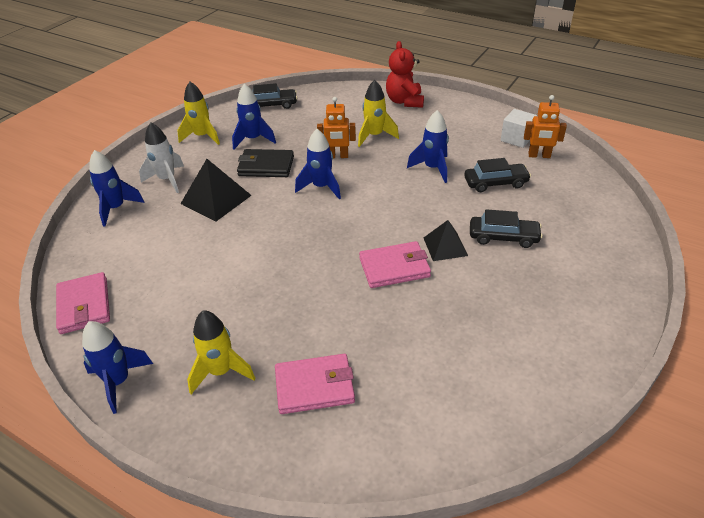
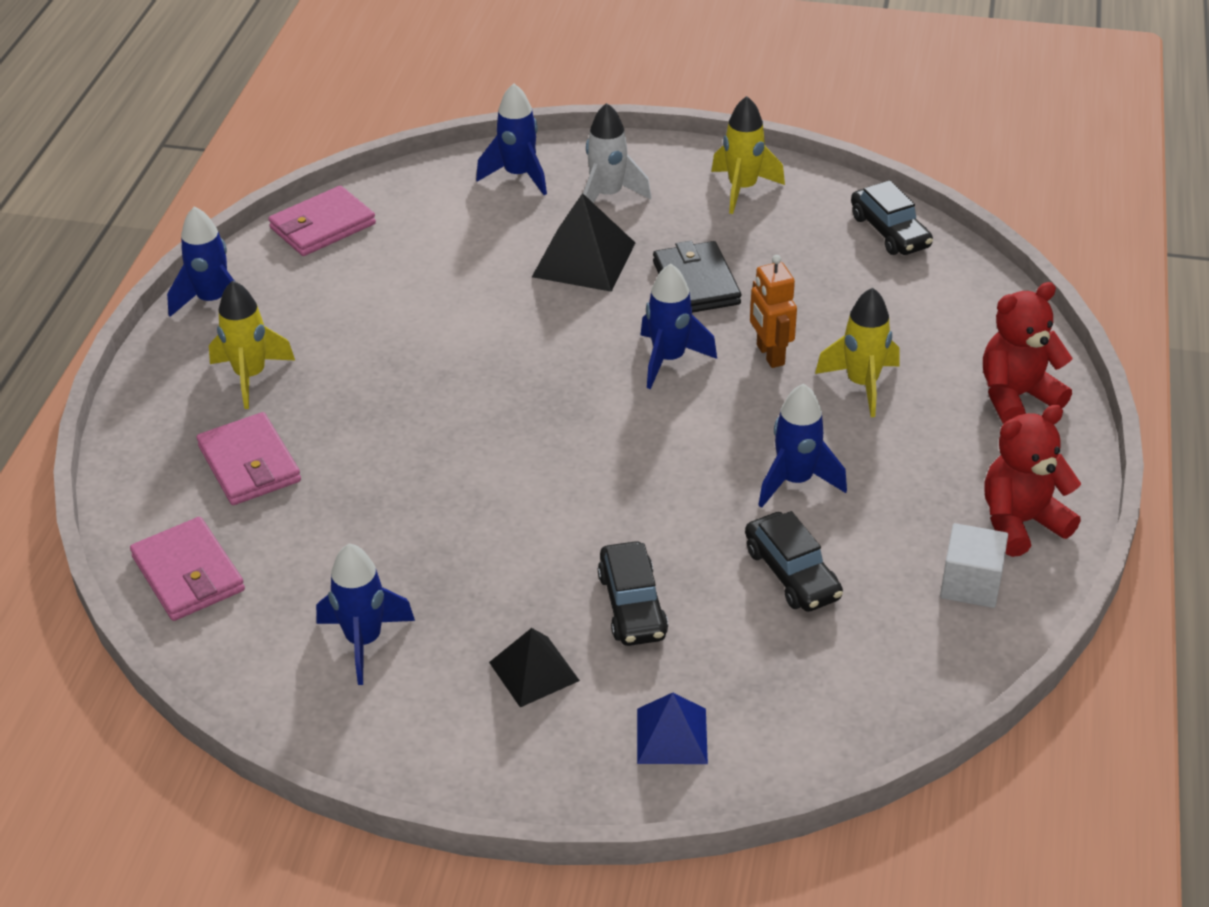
camera: 70 degrees right, 0 degrees up
(253, 139) = (766, 245): blue rocket -> blue rocket (364, 641)
(394, 267) = (502, 488): pink wallet -> pink wallet (188, 574)
(445, 246) = (577, 536): black pyramid -> black pyramid (534, 671)
(483, 118) = (1021, 522): none -> red teddy bear
(539, 156) = (924, 626): orange robot -> none
(598, 243) = (671, 735): none -> blue pyramid

